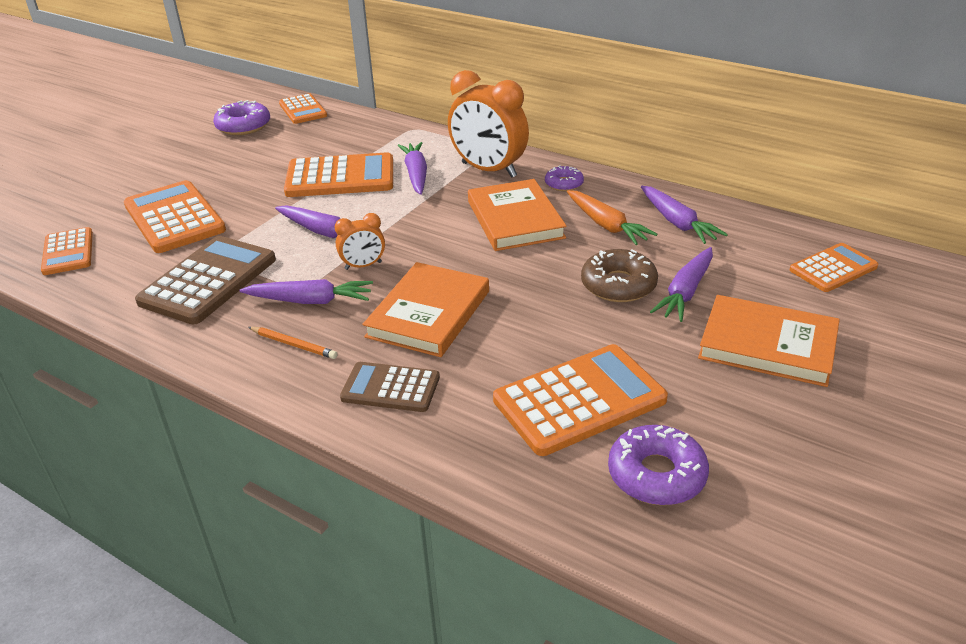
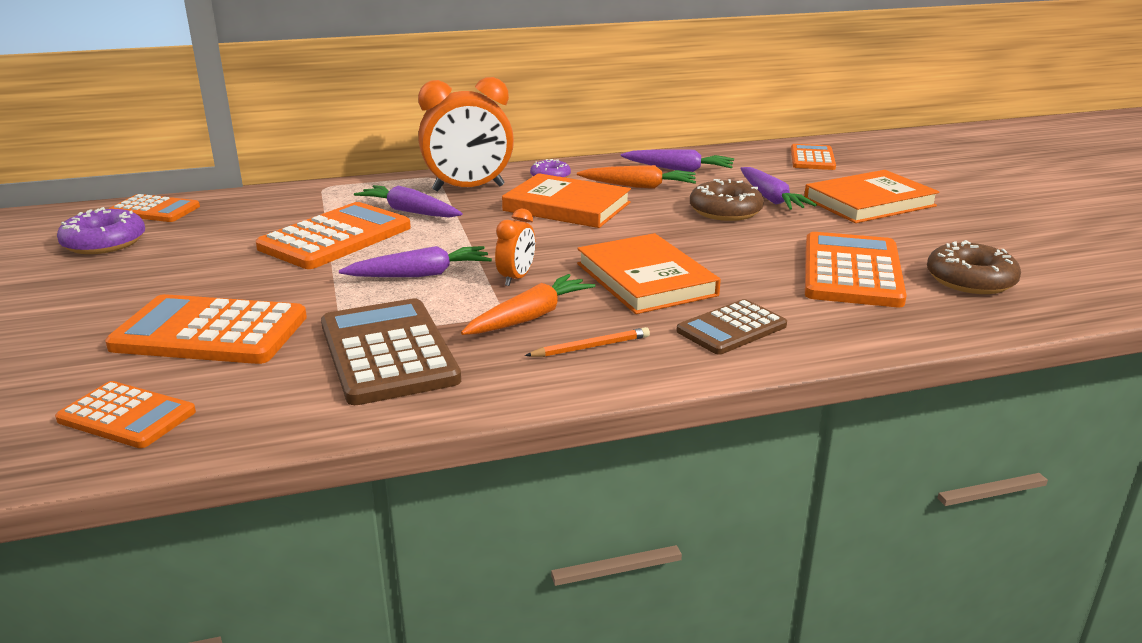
camera: 50 degrees left, 10 degrees down
(310, 301) = (529, 317): purple carrot -> orange carrot
(656, 474) = (970, 280): purple donut -> brown donut

